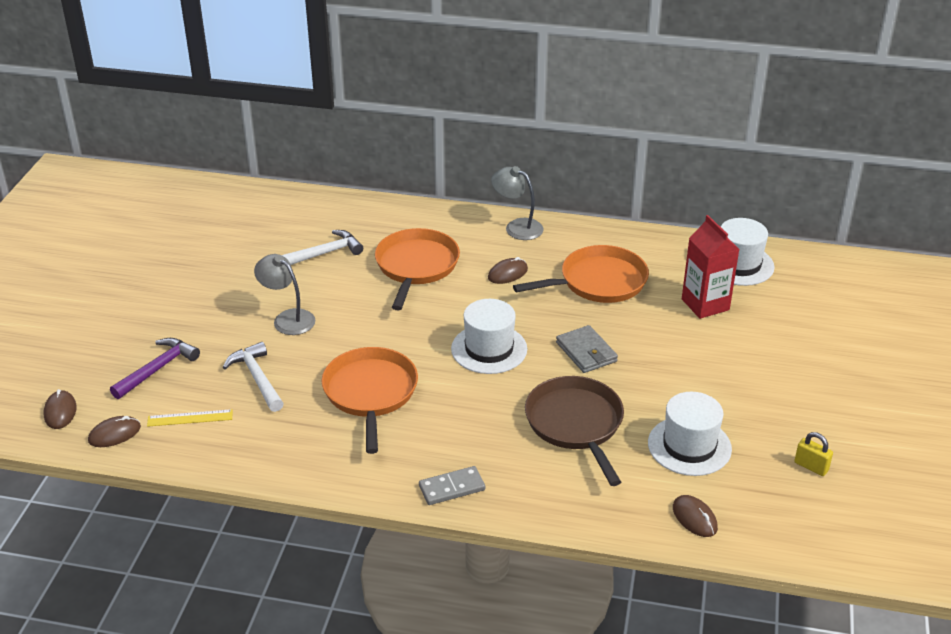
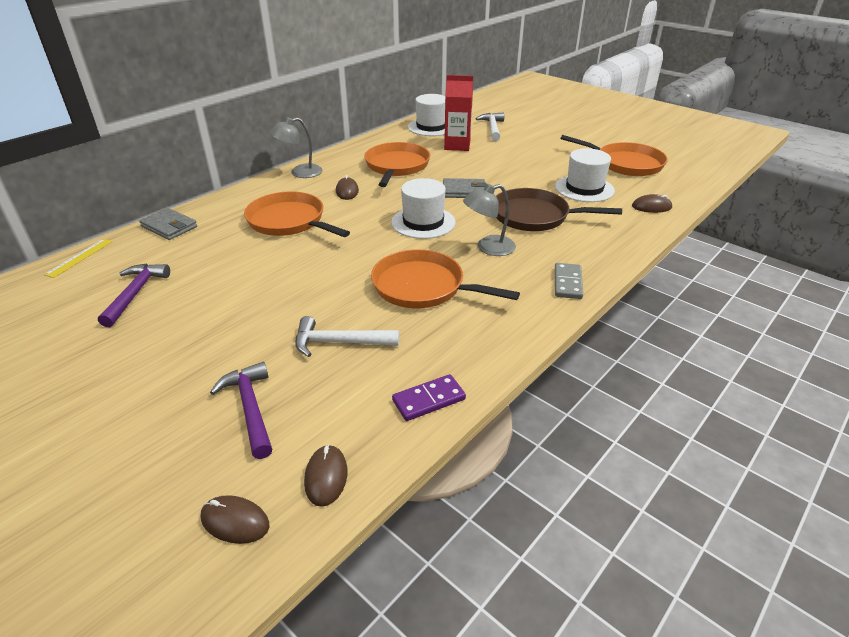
camera: 60 degrees left, 0 degrees up
(190, 418) = (355, 405): yellow ruler -> yellow ruler (79, 257)
(219, 454) = (428, 400): none -> purple domino
(246, 246) = (135, 293): none -> purple hammer
(288, 318) = (274, 300): grey lamp -> grey lamp (488, 248)
(324, 253) = (210, 256): white hammer -> white hammer (492, 128)
(350, 208) = (169, 227): none -> grey wallet
(811, 466) = (626, 163): yellow padlock -> orange pan

